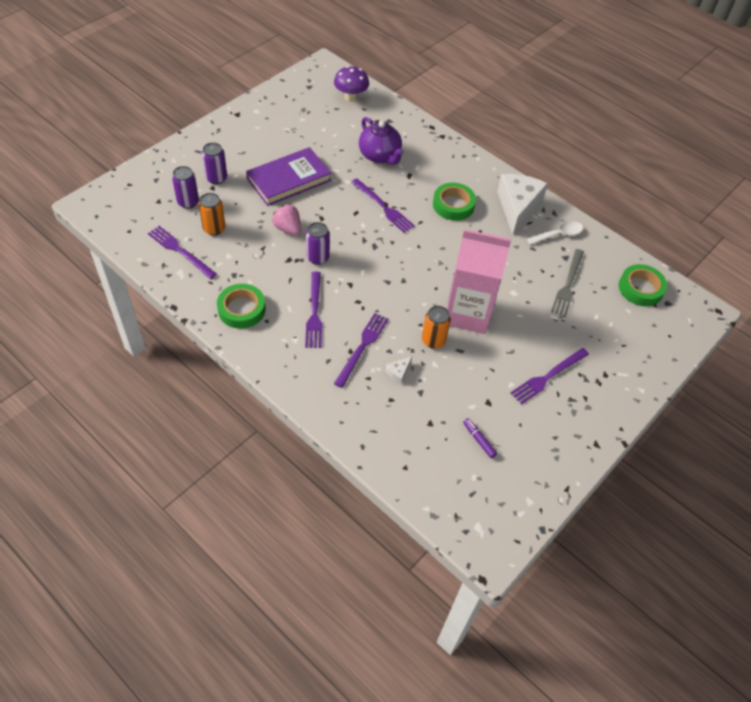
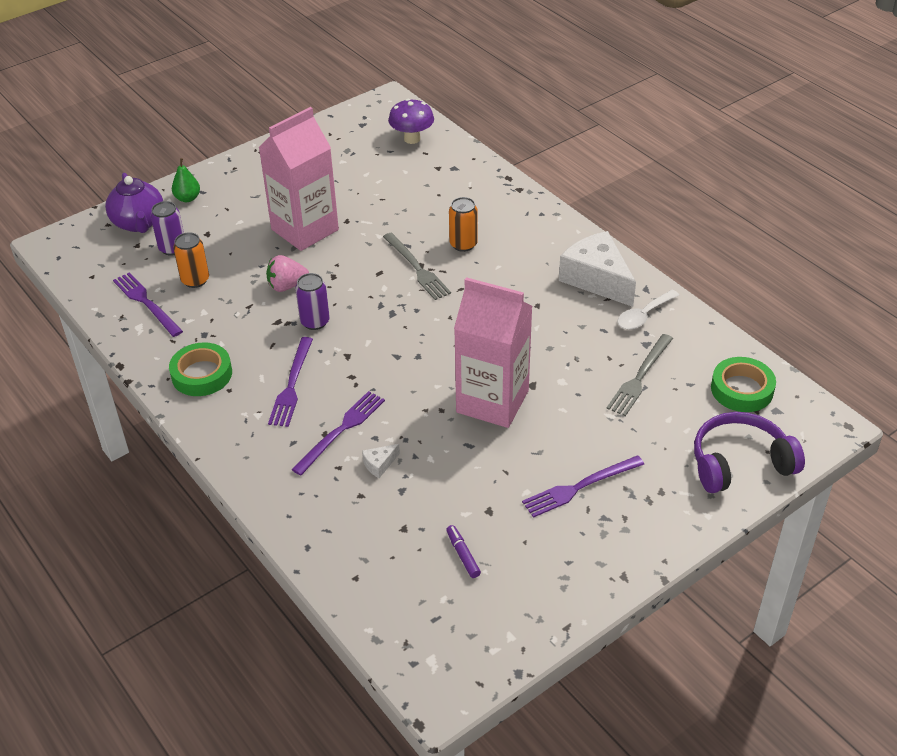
camera: 15 degrees right, 10 degrees down
(188, 157) = (187, 198): none -> green pear
(216, 178) = (215, 223): purple can -> none
(288, 229) = (287, 286): pink strawberry -> pink strawberry turned 75 degrees counterclockwise
(289, 179) = (305, 229): purple book -> pink carton
(380, 156) = (430, 208): purple teapot -> purple teapot (139, 223)
(383, 207) = (417, 268): purple fork -> grey fork
(433, 340) = (436, 430): orange can -> orange can (463, 244)
(453, 205) = (510, 271): green tape -> none
(517, 207) = (597, 279): white cheese -> white cheese turned 60 degrees counterclockwise
(558, 234) = (644, 315): white spoon -> white spoon turned 150 degrees clockwise
(653, 347) = (740, 463): none -> purple headphones

